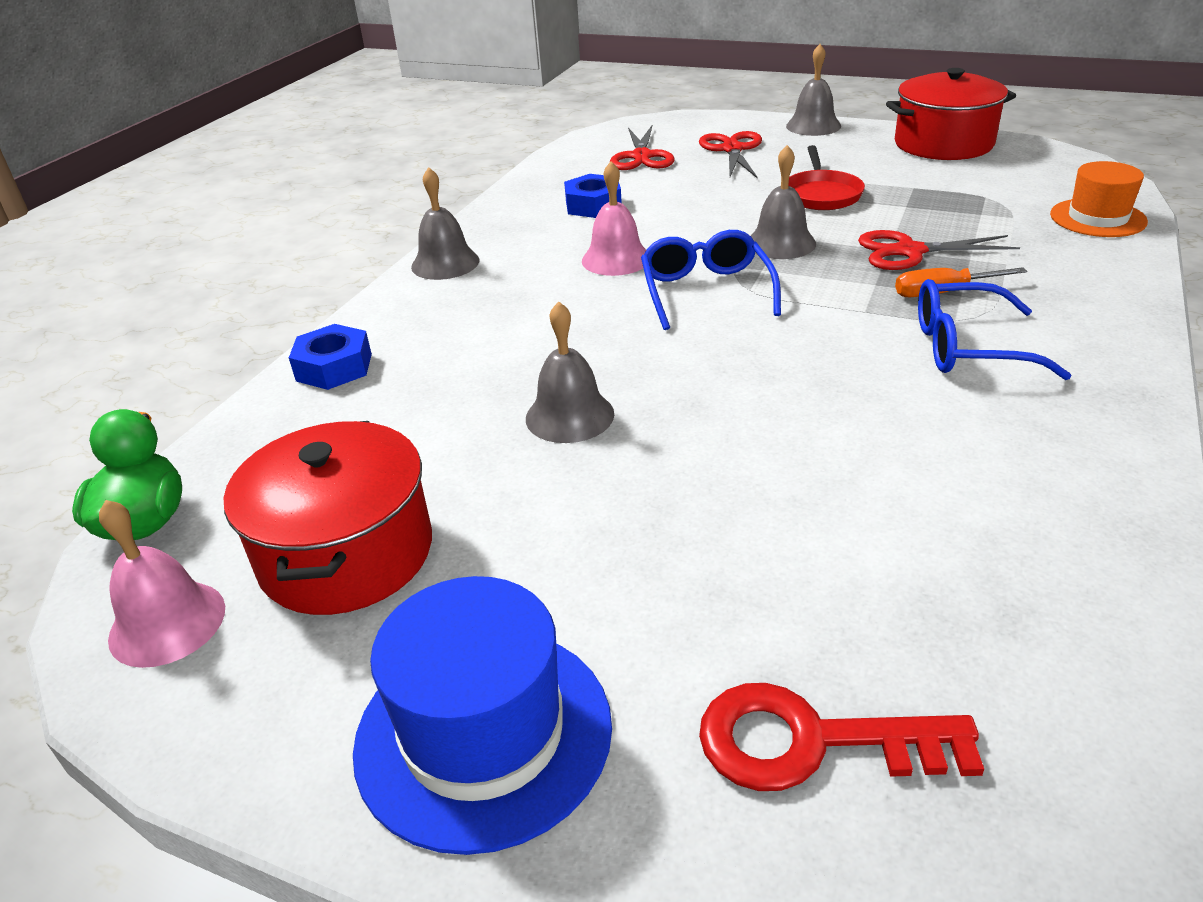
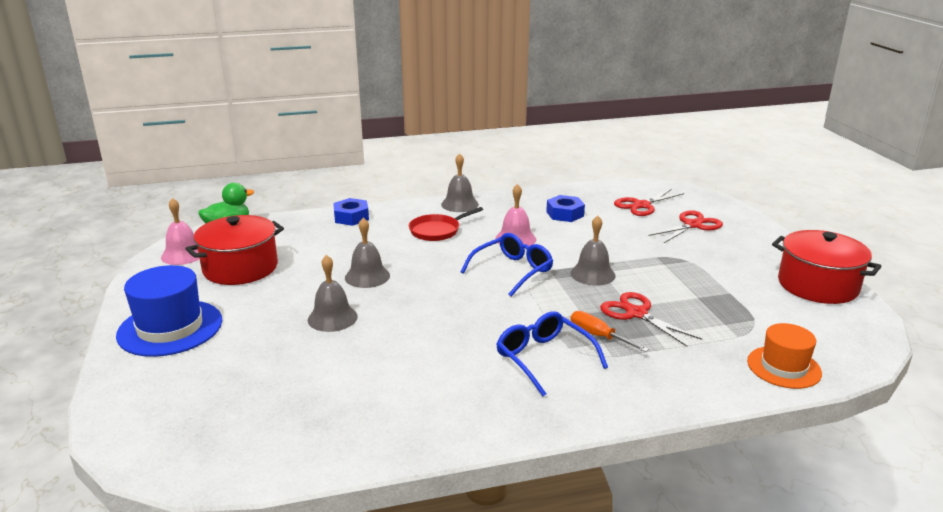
camera: 50 degrees right, 10 degrees down
(812, 742) = (207, 393): red key -> none
(813, 126) = (770, 237): grey bell -> grey bell (332, 318)
(821, 194) = (673, 267): red pan -> red pan (437, 231)

